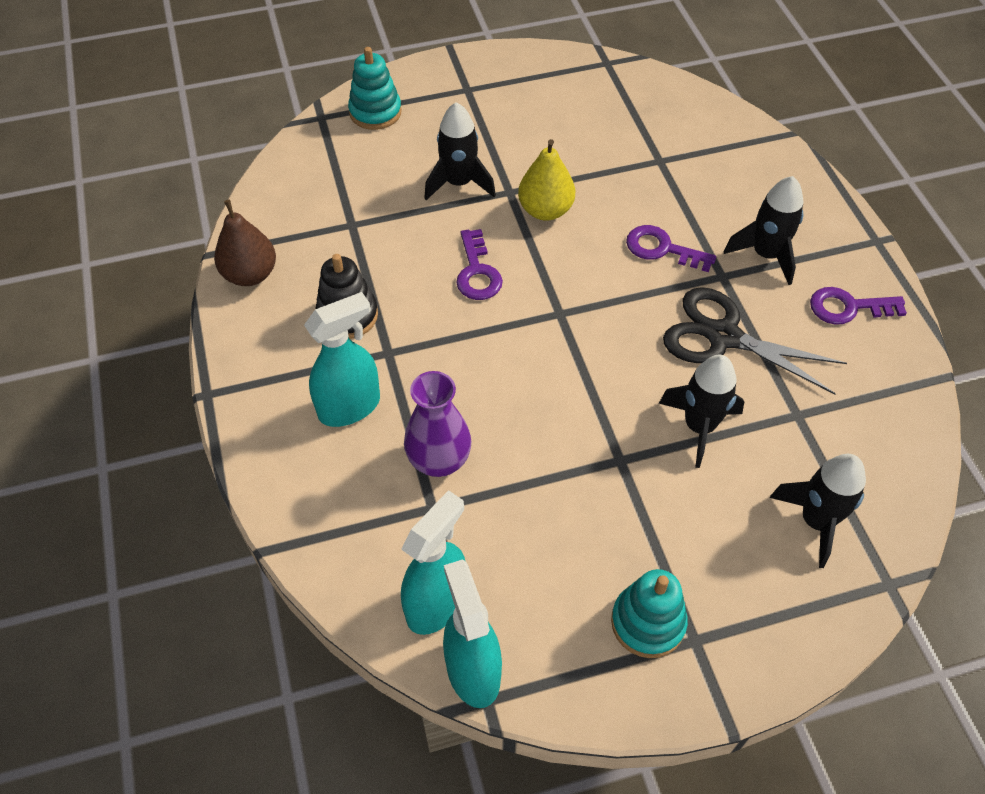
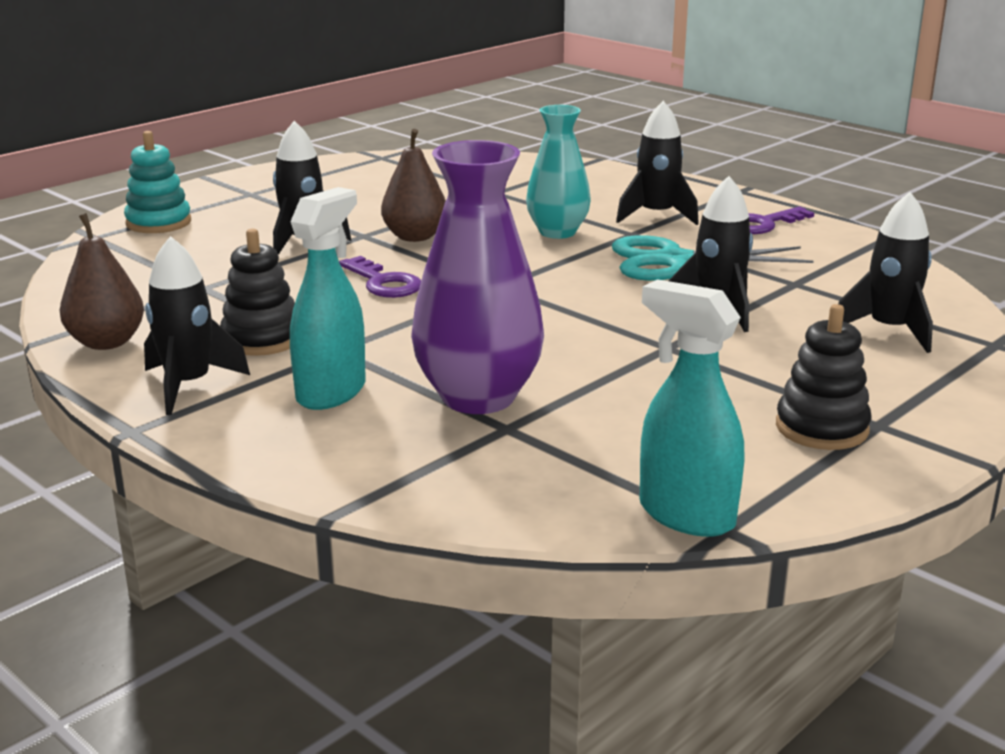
camera: 30 degrees left, 30 degrees down
(268, 355) = (188, 386): none -> black rocket
(437, 603) = (589, 485): turquoise spray bottle -> none
(439, 460) = (478, 397): purple vase -> purple vase, size x1.52
(545, 210) = (415, 237): yellow pear -> brown pear
(648, 622) = (821, 428): turquoise stacking toy -> black stacking toy
(662, 249) = (557, 232): purple key -> turquoise vase
(723, 336) = (674, 261): black scissors -> turquoise scissors

